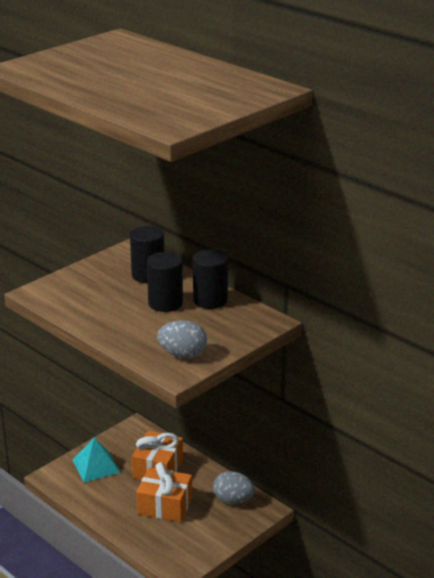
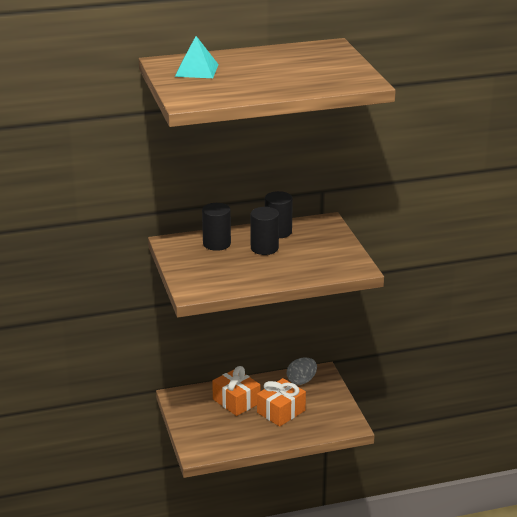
camera: 60 degrees left, 0 degrees up
(96, 466) = (205, 428): turquoise pyramid -> turquoise pyramid (196, 70)
(183, 355) = (339, 260): grey egg -> none

